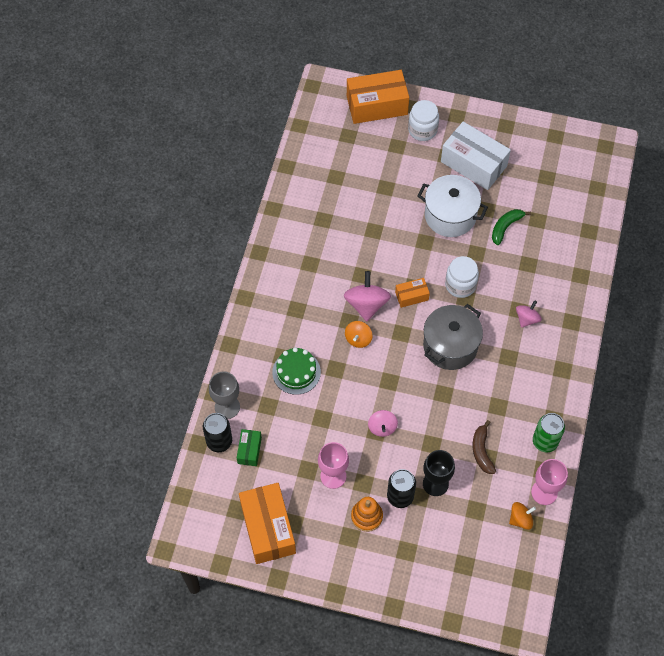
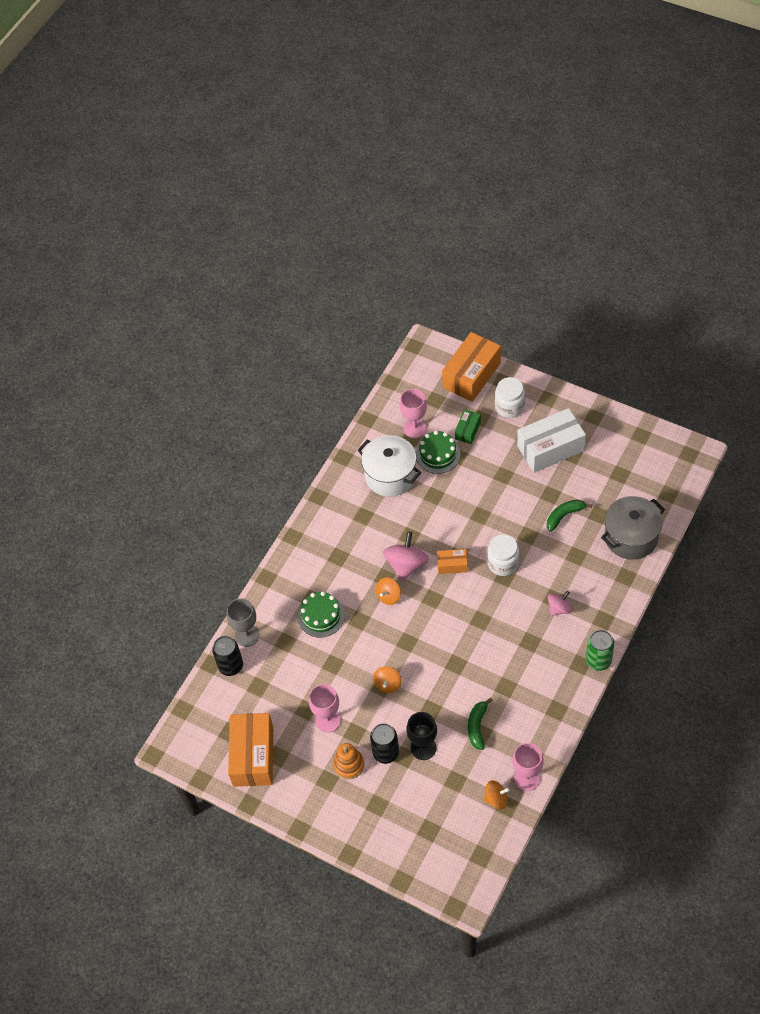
camera: 20 degrees right, 5 degrees down
(249, 450) = (256, 680): green box -> green box (467, 430)
(336, 167) = (415, 428): none -> pink goblet
(366, 189) = (438, 454): none -> green cake
(377, 105) = (471, 375): orange box -> orange box turned 60 degrees counterclockwise
(382, 427) = (387, 684): pink spinning top -> orange spinning top
(450, 215) = (512, 494): white pot -> white pot (390, 475)
(450, 346) = (476, 620): grey pot -> grey pot (631, 537)
(473, 164) = (550, 448): white box -> white box turned 75 degrees counterclockwise
(481, 451) = (477, 726): brown banana -> green banana
(545, 441) = (542, 730): green can -> green can (598, 660)

